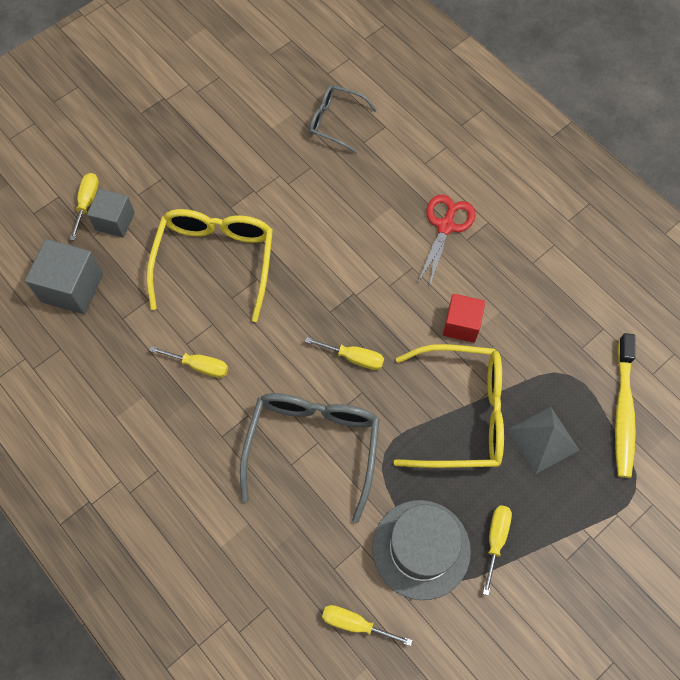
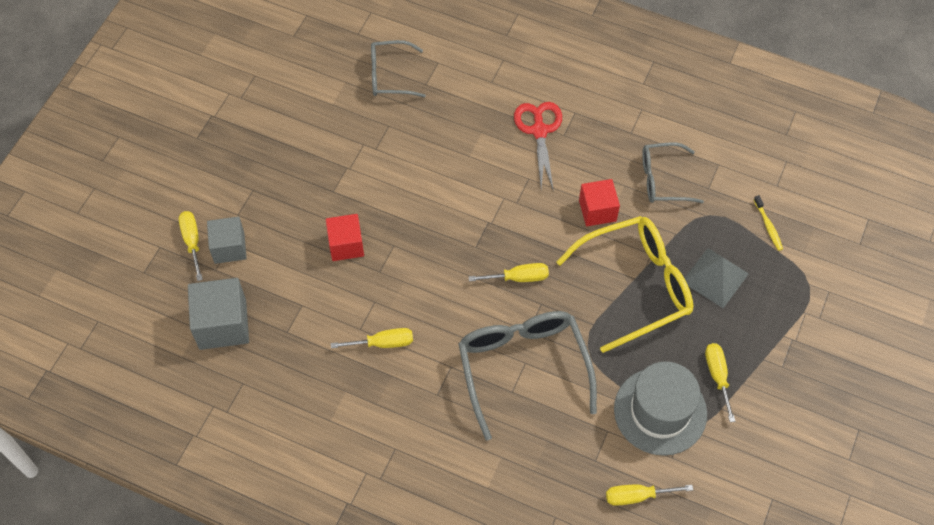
camera: 25 degrees left, 5 degrees down
(215, 261) = (346, 245): yellow glasses -> red cube
(540, 321) = (662, 179): none -> grey glasses
(623, 411) = (768, 226): yellow toothbrush -> yellow toothbrush, size x0.45

